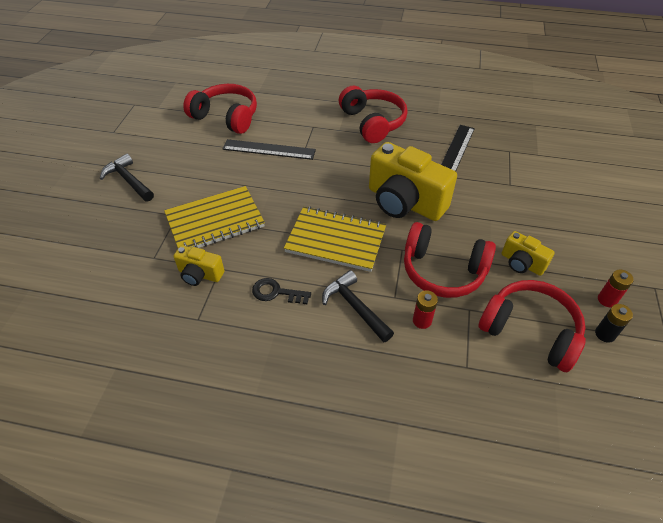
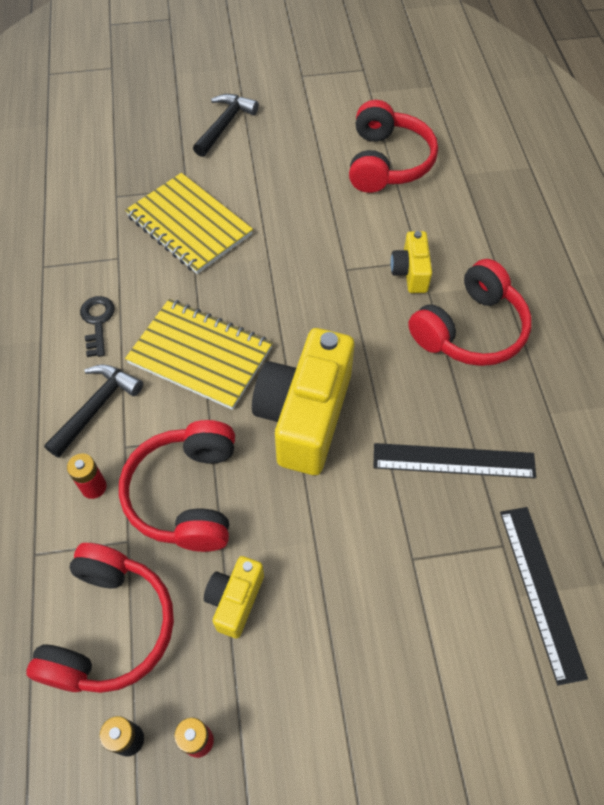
camera: 70 degrees right, 10 degrees up
(200, 274) = (103, 244): yellow camera -> yellow camera (410, 272)
(269, 149) = (343, 229): black ruler -> black ruler (541, 591)
(336, 240) = (200, 355): yellow notebook -> yellow notebook turned 60 degrees counterclockwise

